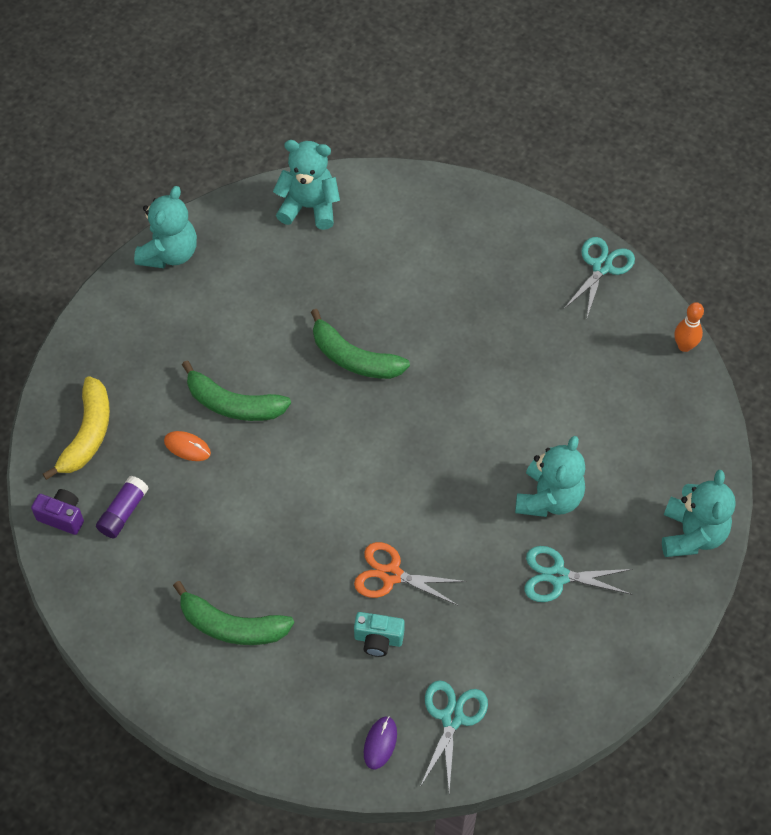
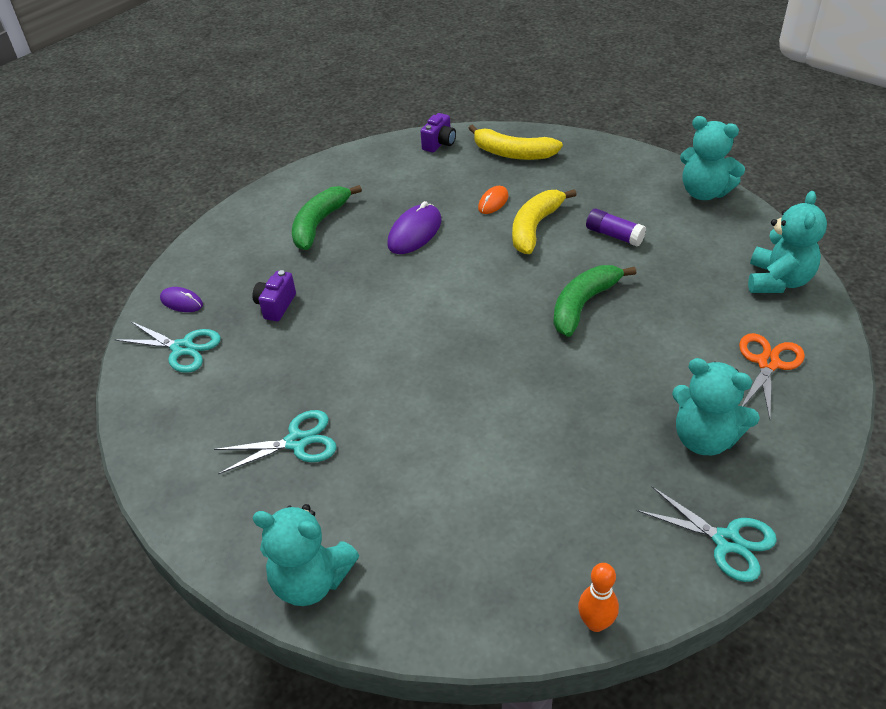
camera: 100 degrees right, 15 degrees down
(123, 512) = (437, 171): purple glue stick -> purple glue stick (614, 235)
(233, 404) = (535, 227): green banana -> yellow banana
(246, 520) = (415, 233): none -> purple mouse
(378, 639) = (276, 306): turquoise camera -> purple camera
(391, 575) = (336, 317): orange scissors -> orange scissors (768, 363)
(549, 498) = (391, 444): turquoise teddy bear -> turquoise teddy bear (704, 438)
(558, 576) = (297, 442): turquoise scissors -> turquoise scissors turned 60 degrees clockwise

